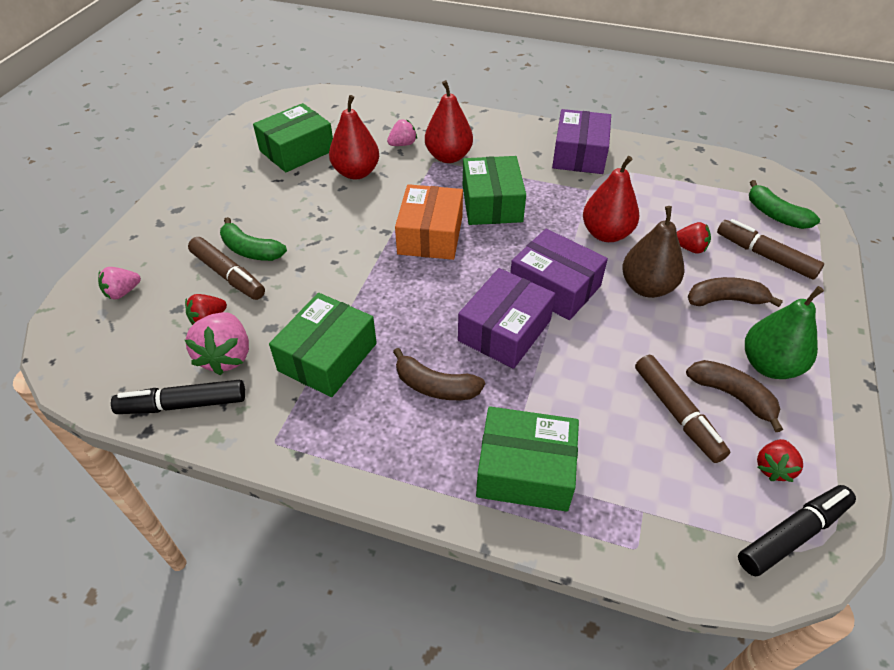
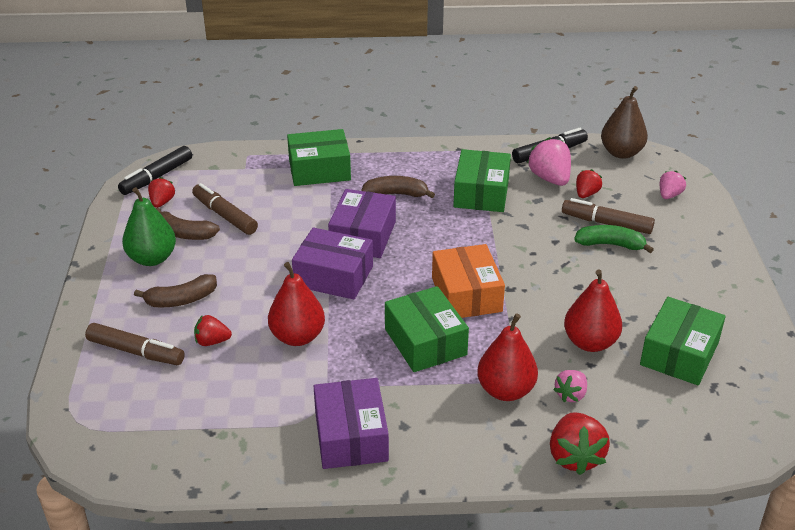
camera: 160 degrees right, 10 degrees down
(429, 113) = (575, 457): none -> red strawberry
(647, 287) = (252, 294): brown pear -> brown pear (621, 153)
(775, 215) = (113, 405): green banana -> none

